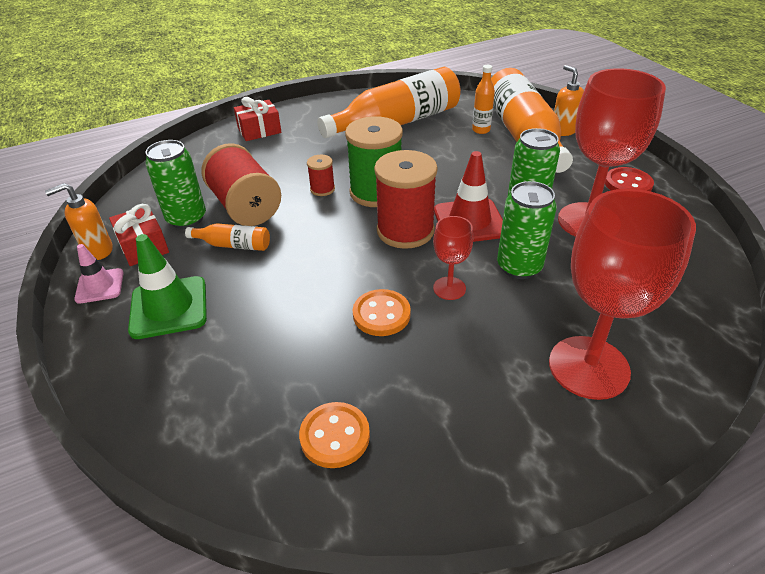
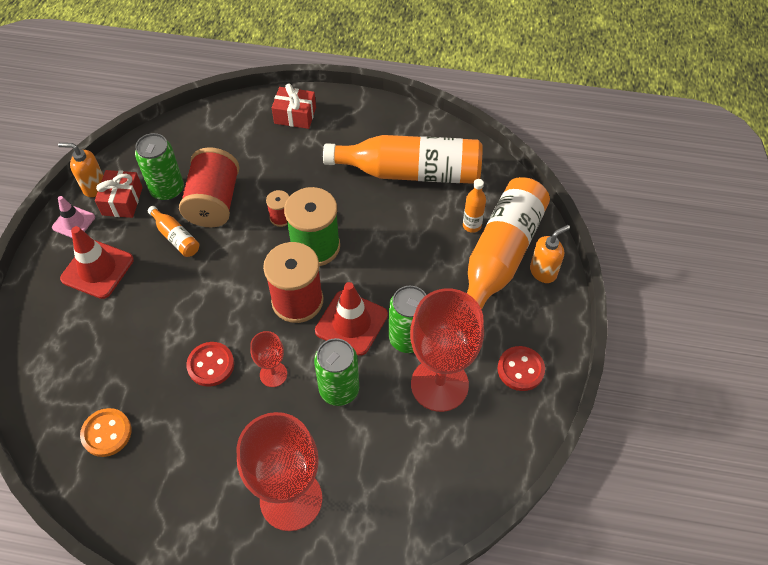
camera: 35 degrees right, 15 degrees up
(169, 307) = (97, 269): green traffic cone -> red traffic cone
(381, 314) = (211, 365): orange button -> red button
(563, 131) = (543, 272): orange soap dispenser -> orange soap dispenser turned 45 degrees clockwise

